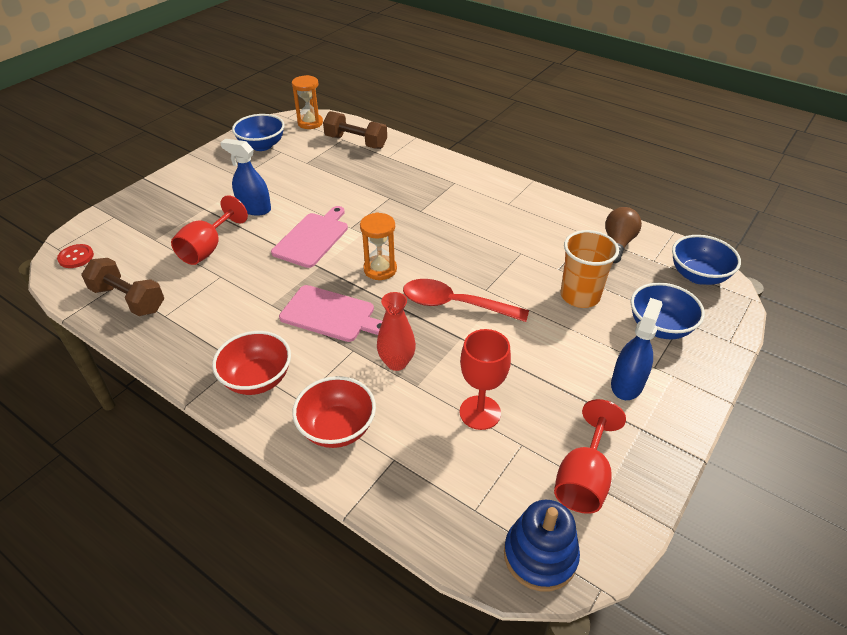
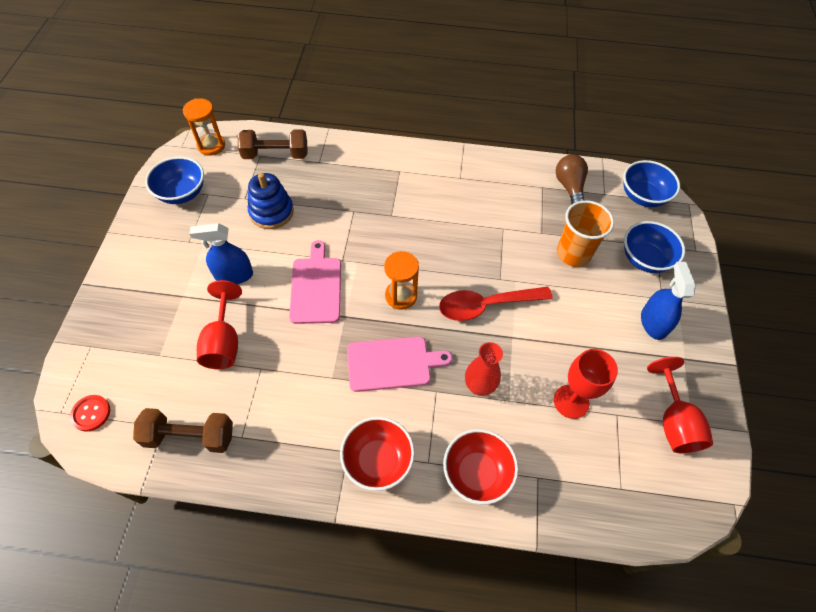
camera: 30 degrees left, 15 degrees up
(540, 555) = (684, 501): blue stacking toy -> blue stacking toy (271, 212)

